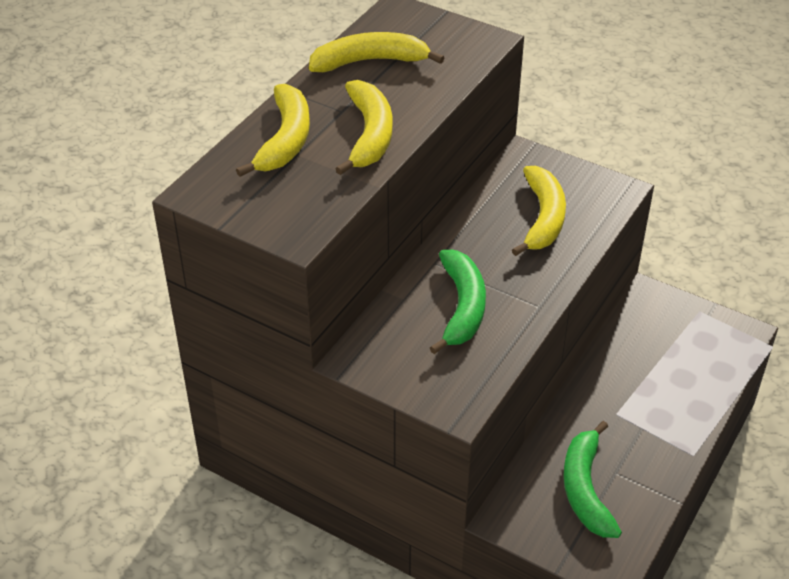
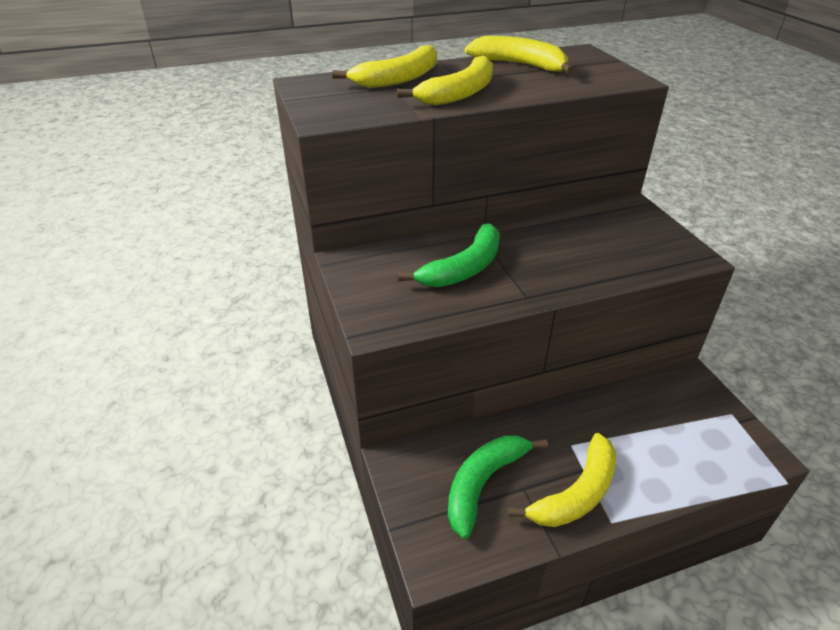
camera: 40 degrees right, 5 degrees down
(543, 218) = (601, 246): yellow banana -> yellow banana (576, 493)

